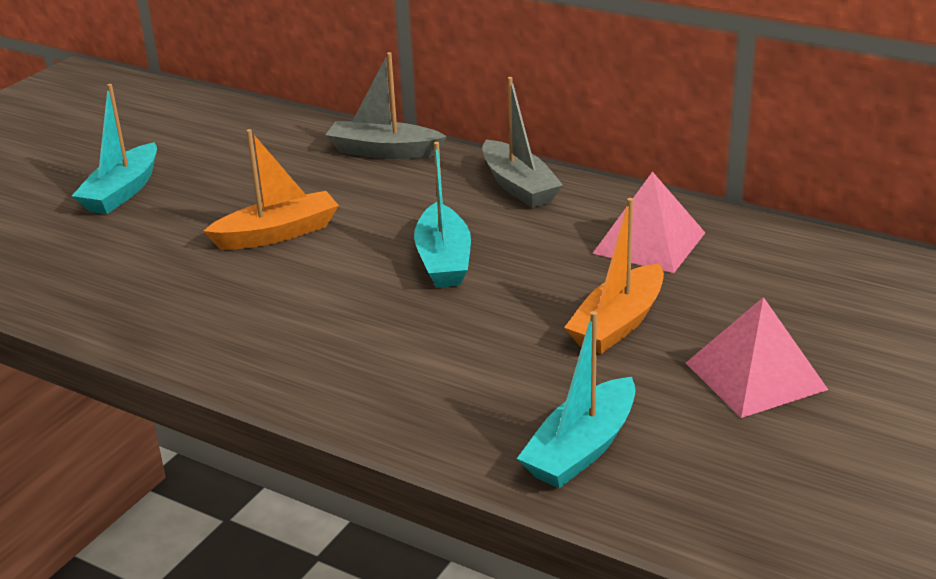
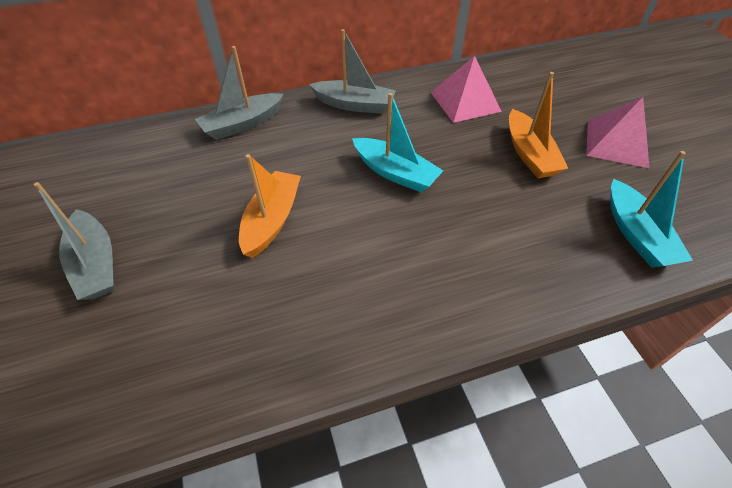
camera: 50 degrees left, 20 degrees up
(122, 192) = (96, 264): turquoise boat -> grey boat

